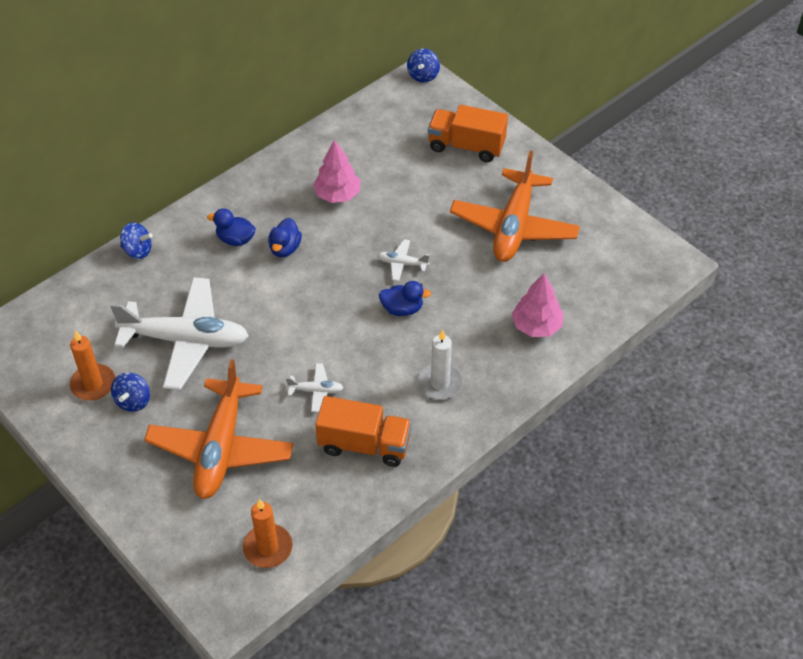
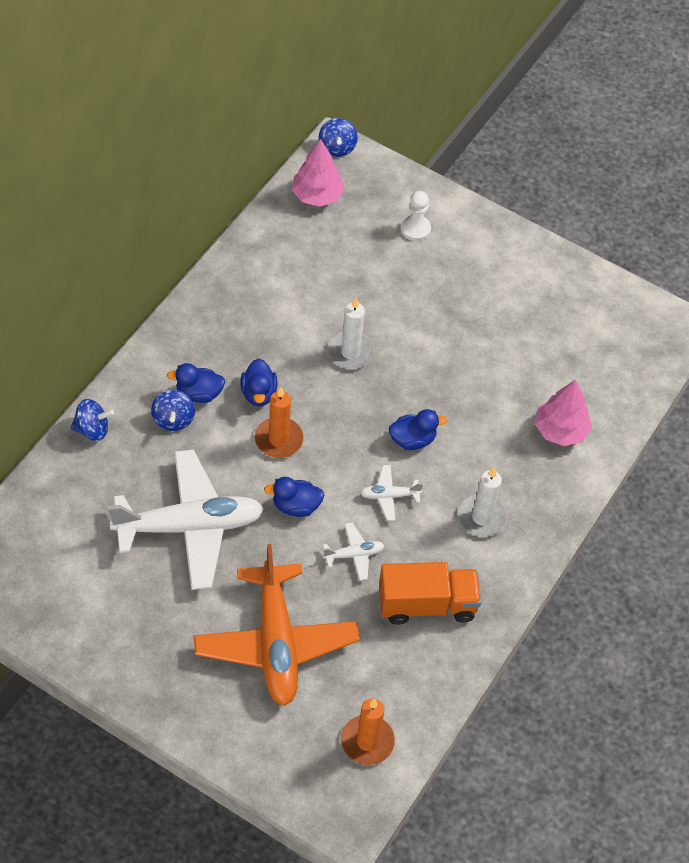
camera: 20 degrees left, 5 degrees up
(93, 384) = (106, 600): orange candle -> orange candle (279, 439)
(133, 401) = (159, 610): blue spinning top -> blue spinning top (173, 419)
(281, 342) = (296, 506): none -> blue duck
(337, 195) = (293, 316): pink tree -> pink tree (317, 195)
(375, 231) = (350, 352): none -> white candle
(402, 263) = (394, 386): white plane -> white plane (389, 496)
(466, 146) = (415, 229): orange truck -> white pawn
(514, 226) = (499, 317): orange plane -> none

